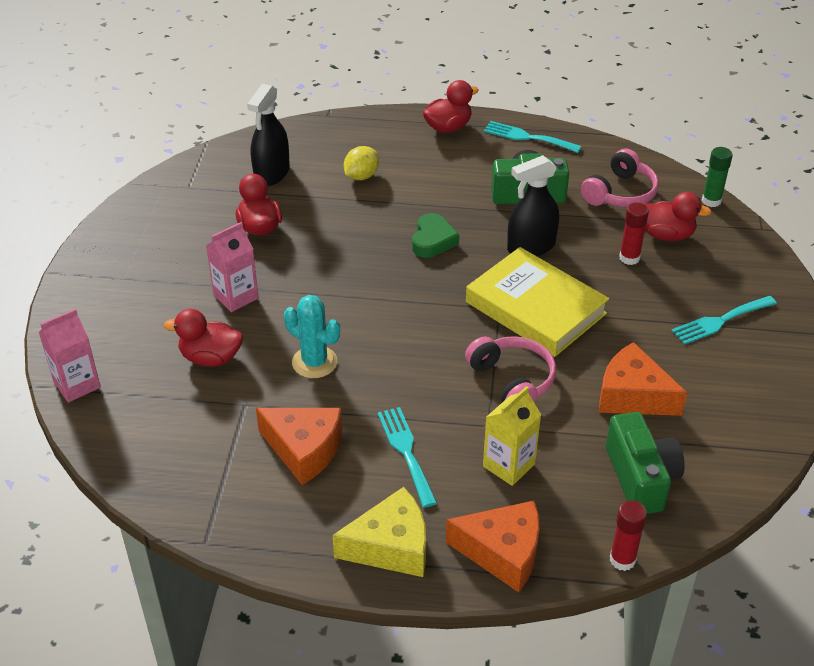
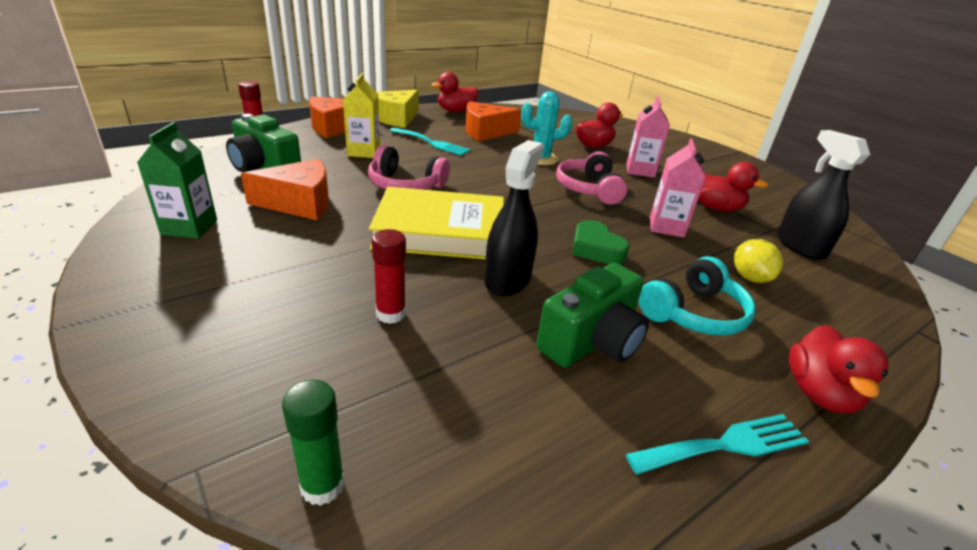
camera: 135 degrees right, 10 degrees down
(77, 384) = (625, 124): pink carton -> pink carton (666, 227)
(442, 178) = (694, 313): none -> turquoise headphones
(620, 193) = (485, 410): pink headphones -> pink headphones (588, 189)
(666, 235) = (364, 369): red duck -> red duck (456, 111)
(720, 321) = (233, 287): turquoise fork -> none
(739, 401) = (189, 227): none -> green carton

